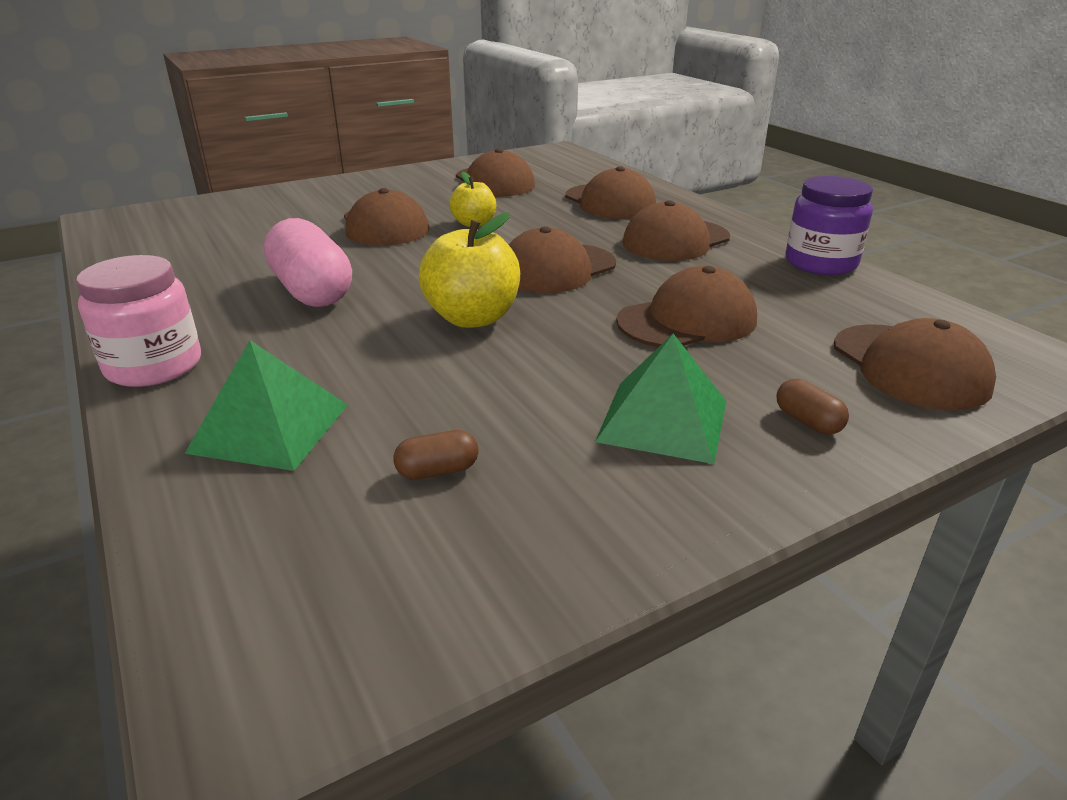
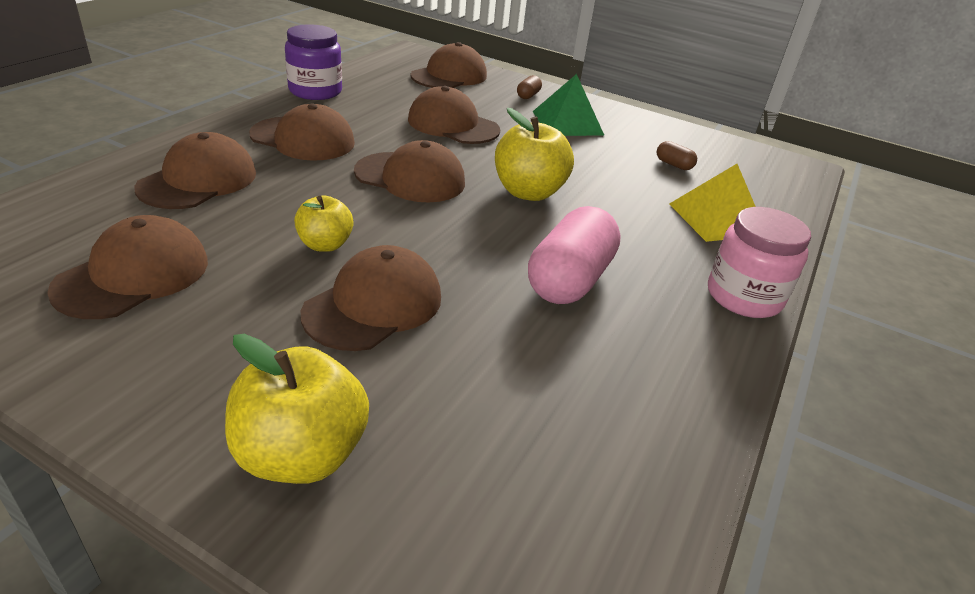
camera: 125 degrees left, 5 degrees up
(269, 428) = (717, 219): green pyramid -> yellow pyramid
(299, 197) = (301, 454): none -> yellow apple

